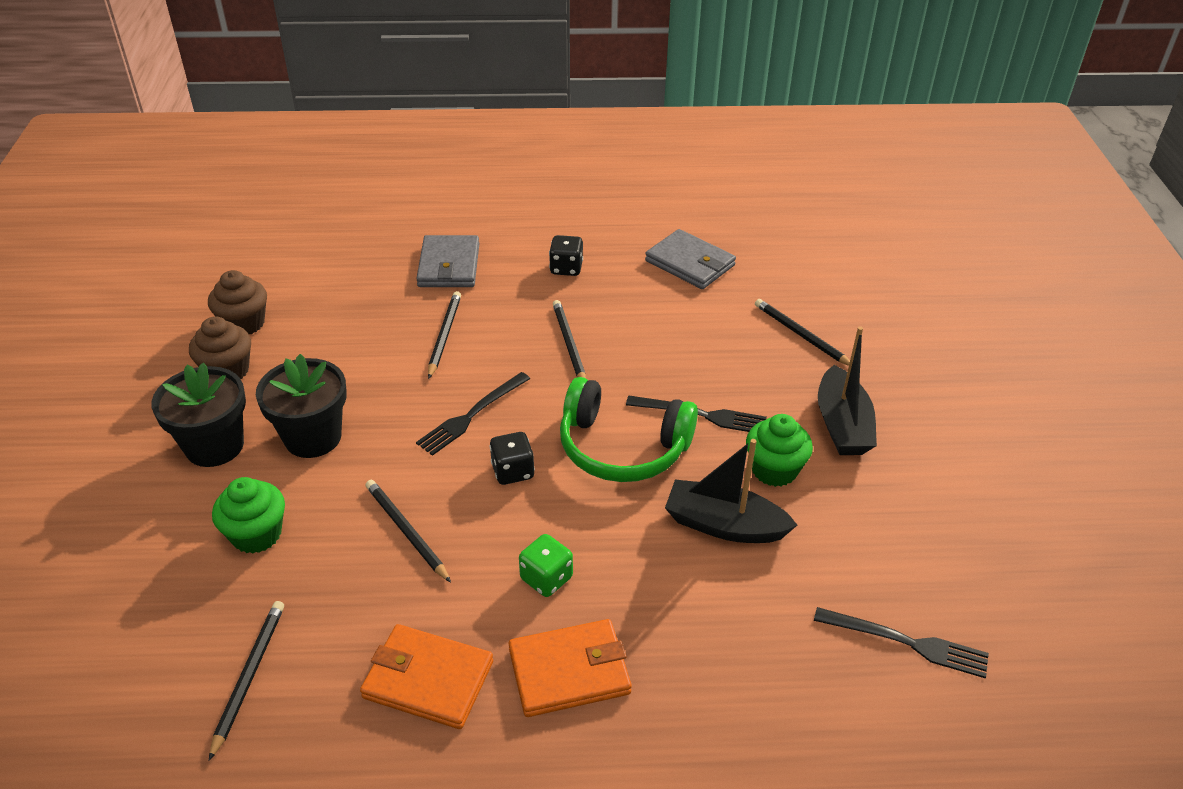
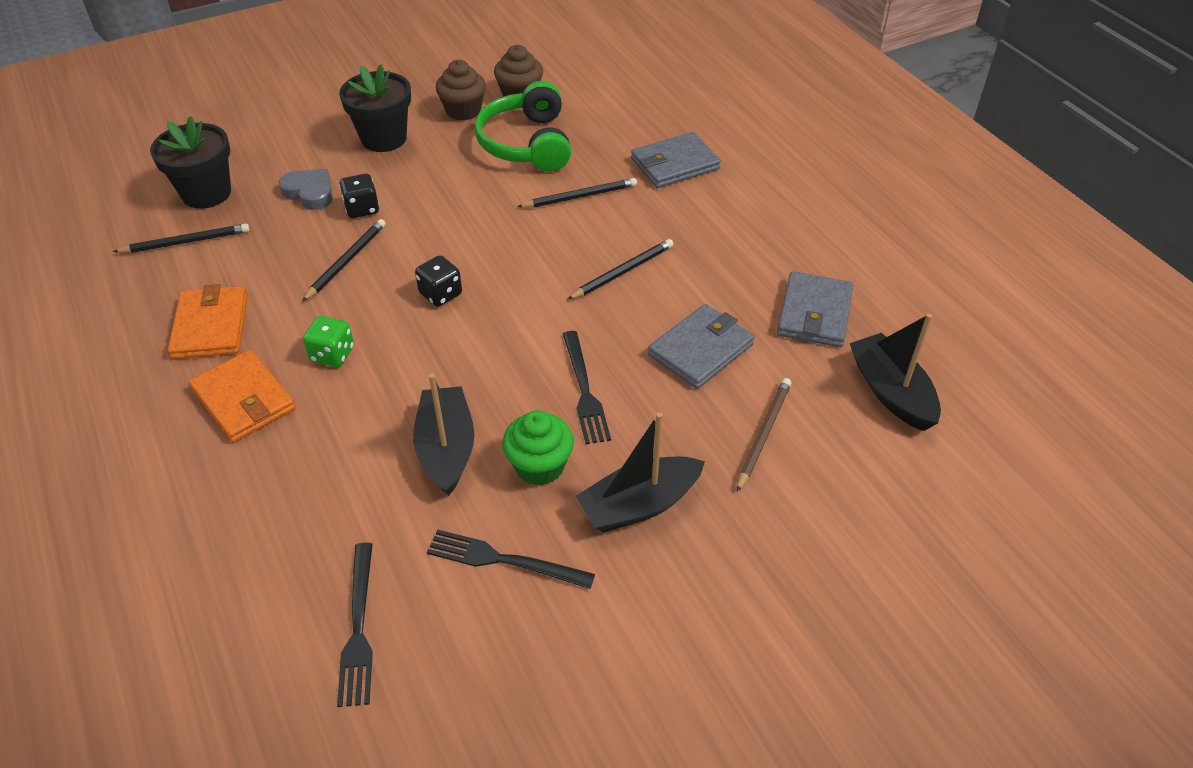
camera: 65 degrees right, 5 degrees up
(256, 534) = (310, 193): green cupcake -> grey heart
(313, 437) = (418, 178): black flower pot -> black flower pot (206, 193)
(472, 415) = (492, 247): black fork -> black fork (504, 560)
(566, 268) = (731, 233): black dice -> black dice (362, 209)
(622, 447) = (508, 350): green headphones -> green headphones (527, 143)
(693, 334) = (700, 349): none -> grey wallet
(791, 261) = (891, 392): none -> black boat
(801, 335) = (763, 434): black pencil -> brown pencil

